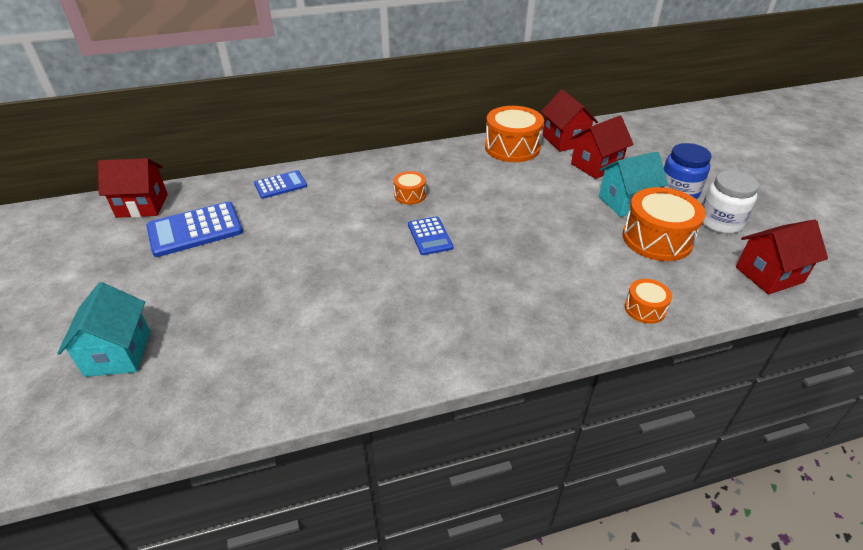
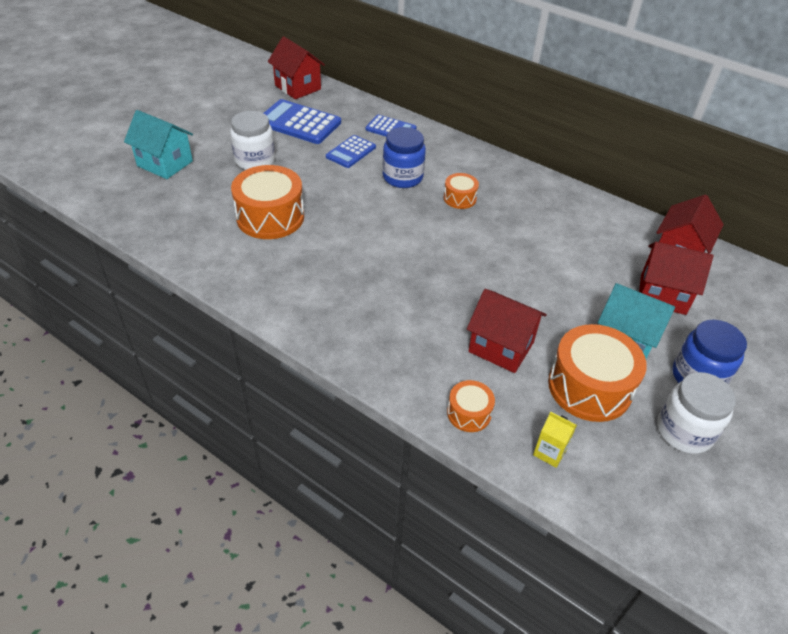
camera: 50 degrees right, 5 degrees up
(118, 353) = (165, 163): turquoise house -> turquoise house turned 75 degrees clockwise
(209, 284) = (255, 161): none -> white jar
(350, 209) = (402, 177): none -> blue jar
(430, 236) = (419, 235): blue calculator -> blue calculator (351, 152)
(512, 147) = (613, 224): orange drum -> orange drum (270, 217)
(706, 288) = (549, 452): none -> yellow carton
(769, 275) = (633, 503): red house -> red house (501, 347)

